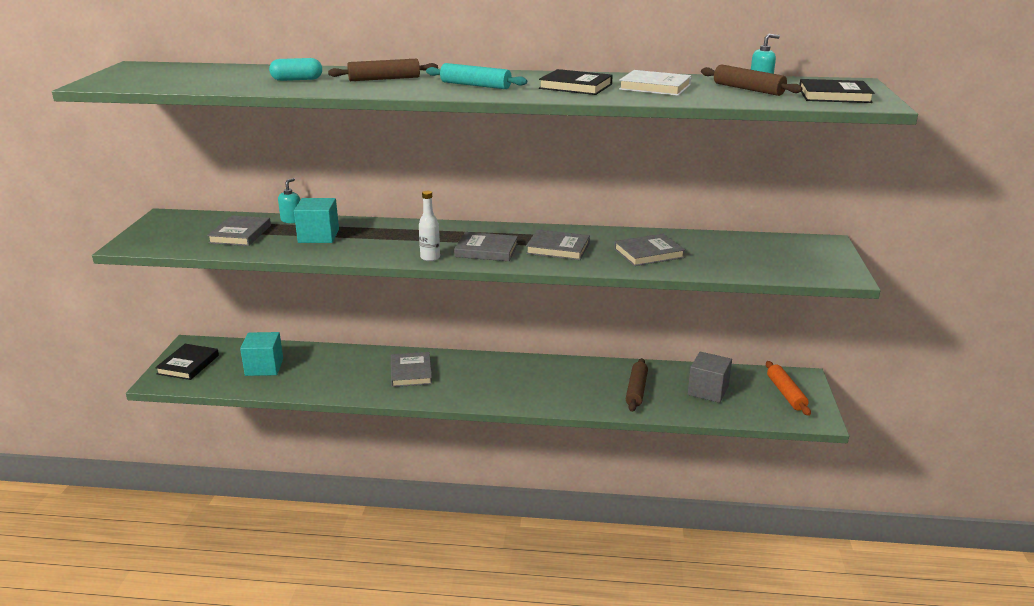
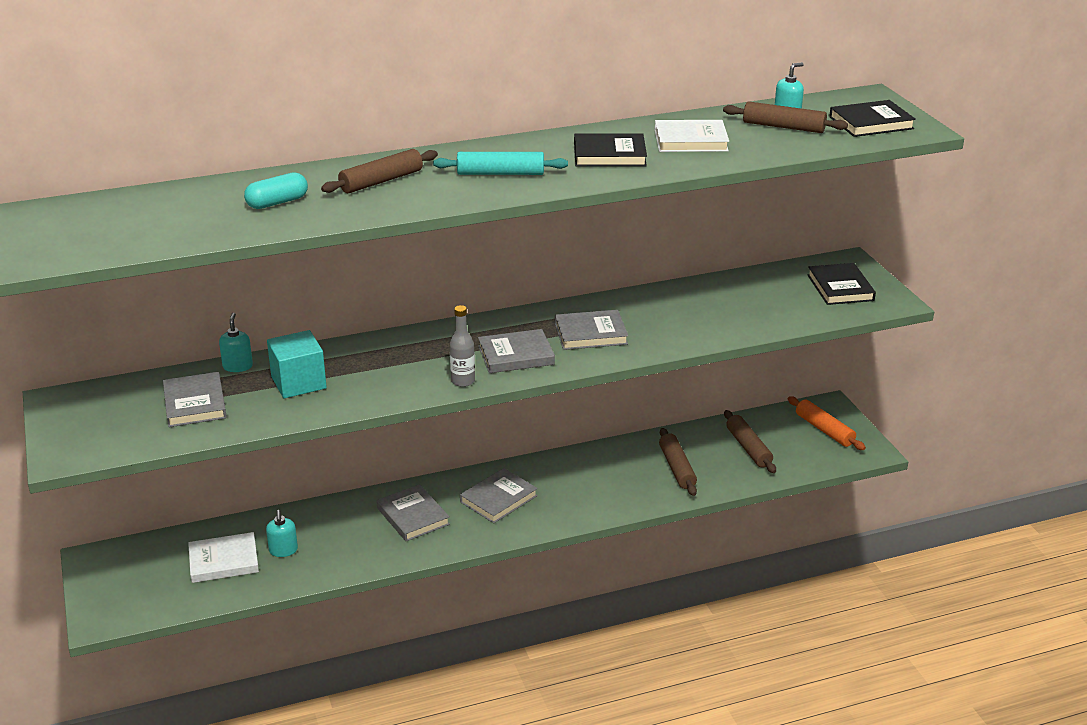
camera: 25 degrees left, 5 degrees up
(188, 364) = (117, 586): black book -> black book (840, 287)
(264, 367) = (224, 561): turquoise cube -> white book
(307, 371) = (283, 550): none -> turquoise soap dispenser
(430, 257) = (463, 381): white bottle -> grey bottle
(648, 253) = (689, 318): grey book -> grey book (498, 499)
(708, 390) = (748, 448): grey cube -> brown rolling pin

